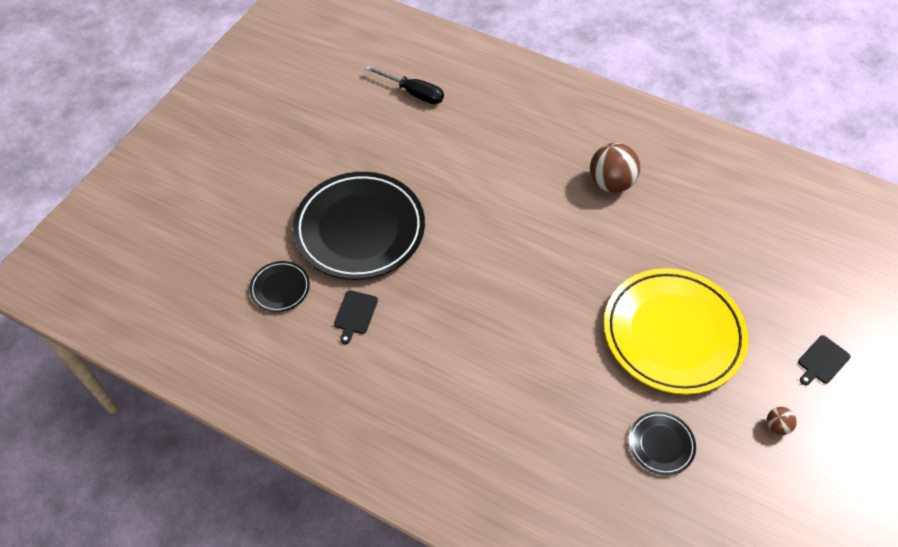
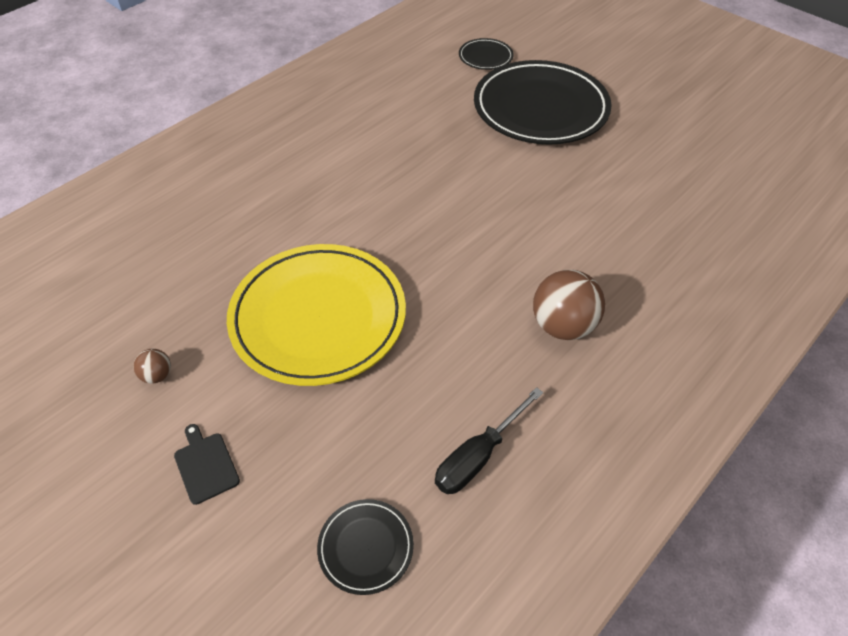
camera: 105 degrees right, 5 degrees down
(355, 314) = (442, 93): black cutting board -> none
(413, 93) = (741, 175): black screwdriver -> black screwdriver (478, 456)
(661, 444) = (201, 265): black plate -> black plate (365, 547)

